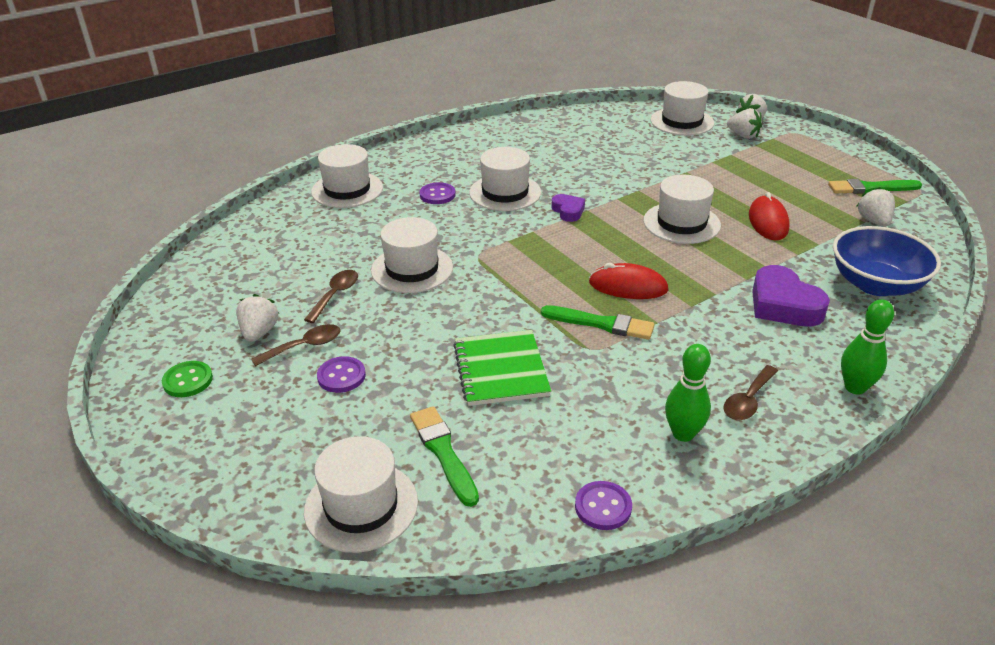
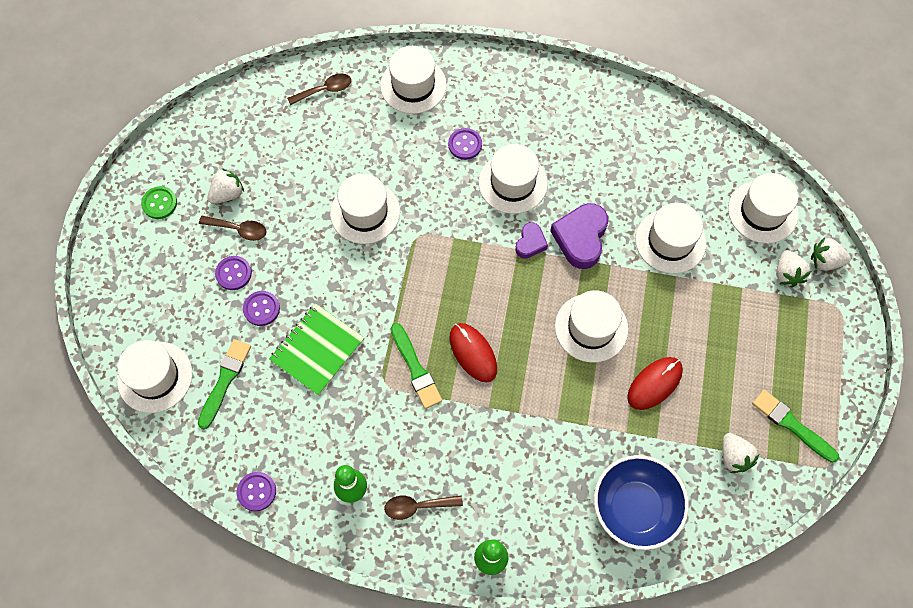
camera: 45 degrees right, 30 degrees up
(335, 295) = (297, 197): brown spoon -> brown spoon (324, 90)
(406, 380) = (261, 309): none -> purple button
(654, 160) = (670, 241): none -> white hat
(783, 305) = (546, 463): purple heart -> purple heart (581, 238)
(873, 221) = (734, 457): white strawberry -> white strawberry turned 120 degrees clockwise

